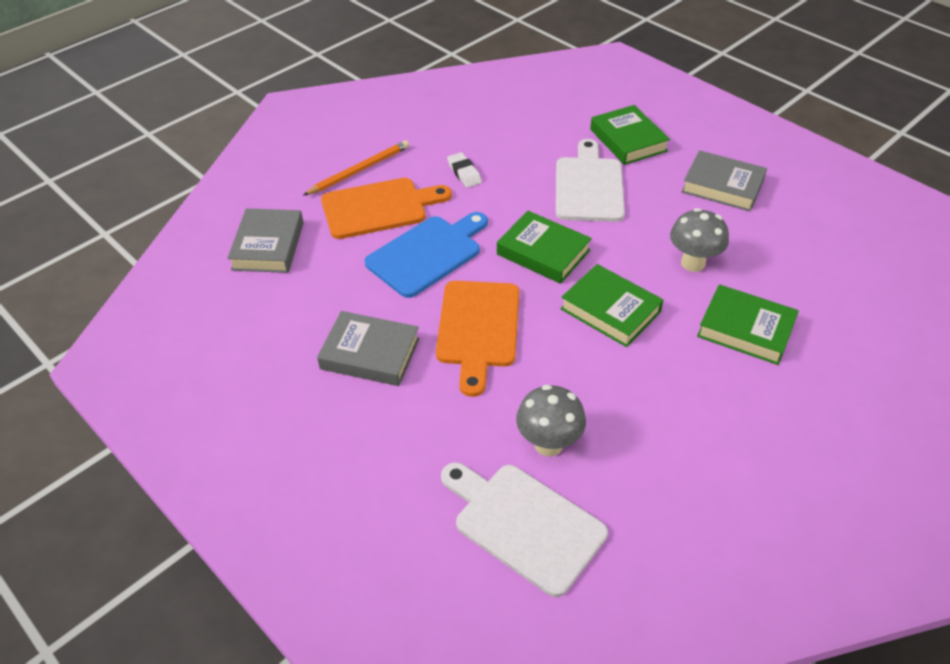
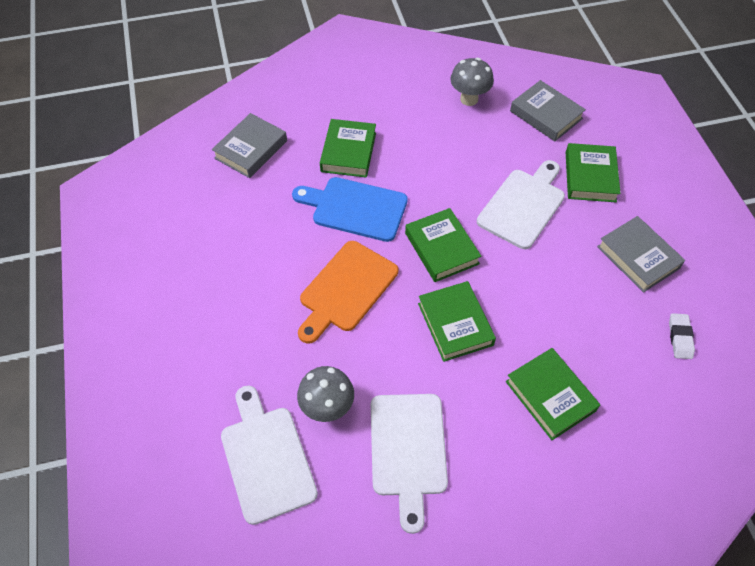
camera: 30 degrees right, 10 degrees up
(359, 170) = (357, 112): orange pencil -> none
(370, 354) = (259, 271): grey book -> grey book (546, 115)
(379, 208) = (348, 152): orange cutting board -> green book
(427, 254) = (355, 208): blue cutting board -> blue cutting board turned 150 degrees counterclockwise
(464, 173) = (433, 149): white eraser -> white eraser (680, 338)
(659, 440) = (408, 450): none -> white cutting board
(693, 263) = (554, 316): grey mushroom -> grey mushroom (469, 99)

